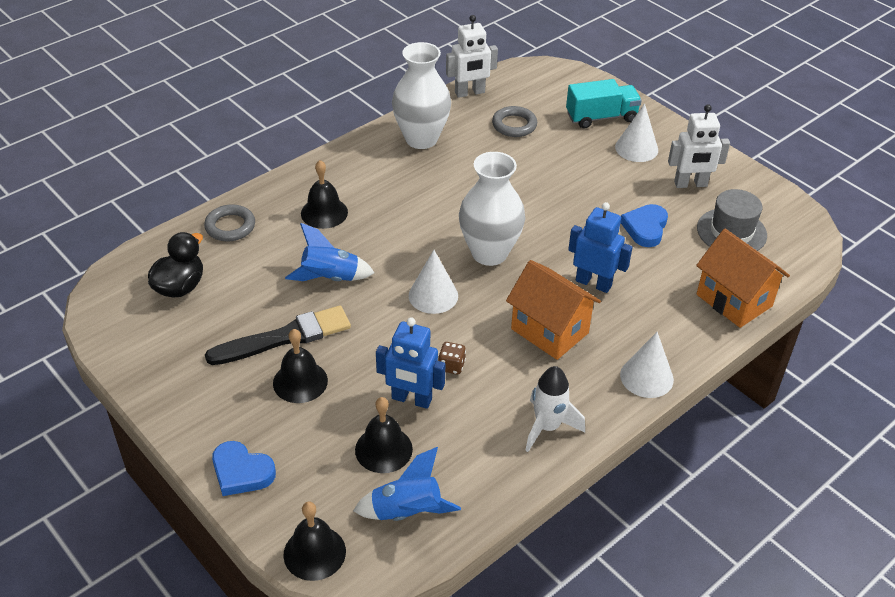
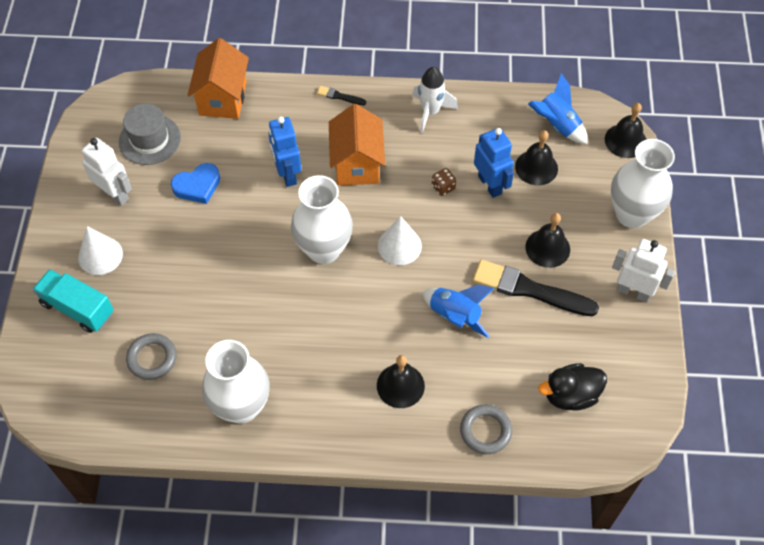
camera: 135 degrees left, 15 degrees up
(241, 472) = (632, 214): blue heart -> white vase
(470, 93) = (136, 431): white robot -> white robot (633, 291)
(646, 377) = (339, 96): white cone -> black brush

